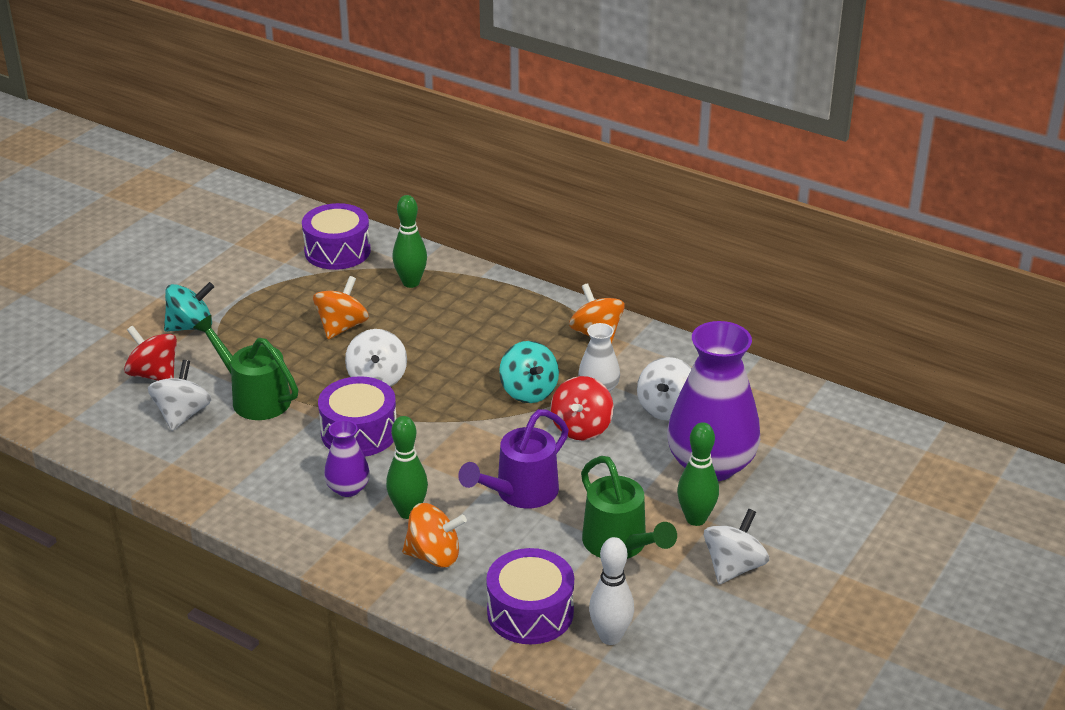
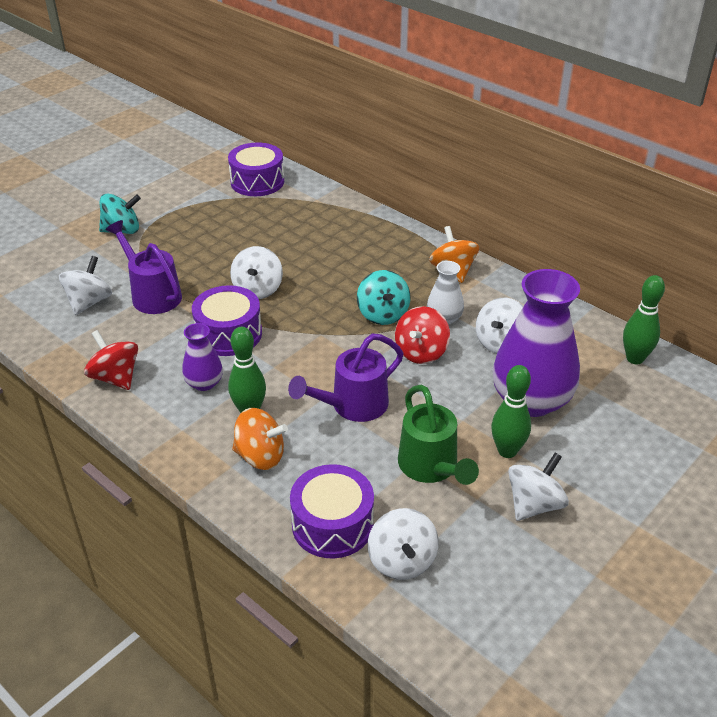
camera: 10 degrees right, 5 degrees up
(154, 374) = (79, 266): red spinning top -> red spinning top (115, 377)
(254, 397) = (152, 294): green watering can -> purple watering can
(342, 327) = (242, 243): orange spinning top -> none
(411, 283) = (308, 212): green bowling pin -> green bowling pin (635, 358)
(610, 637) = (402, 561): white bowling pin -> white spinning top

